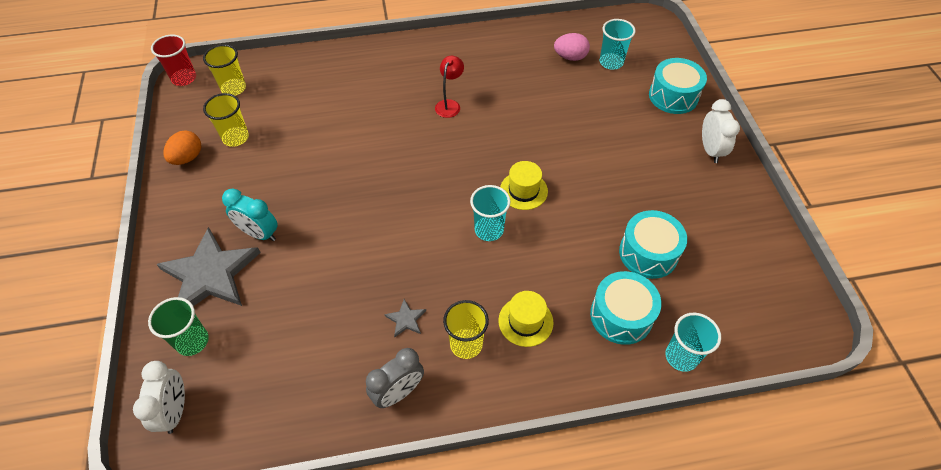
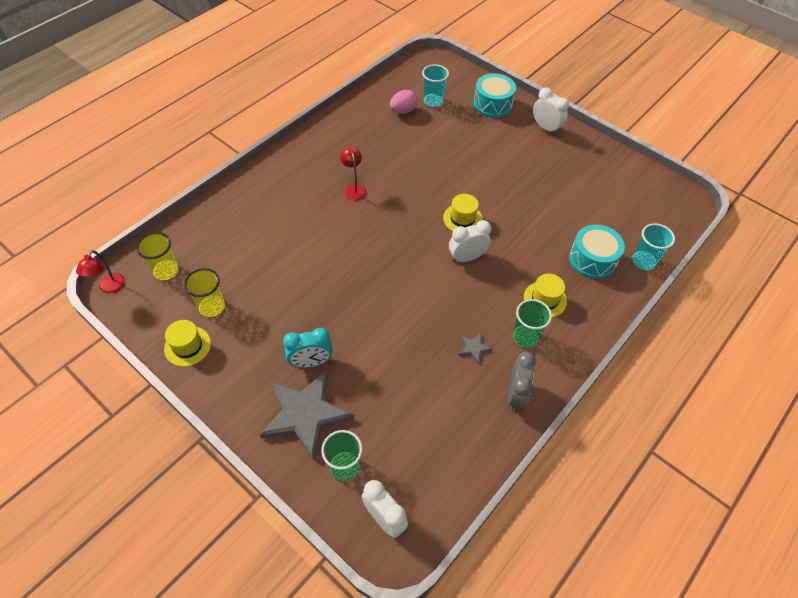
camera: 40 degrees left, 0 degrees up
(184, 78) = (109, 288): red cup -> red lamp
(187, 158) = (187, 346): orange egg -> yellow hat
(466, 344) = (525, 337): yellow cup -> green cup
(489, 230) = (467, 257): turquoise cup -> white clock
(648, 253) = (571, 213): turquoise drum -> none

